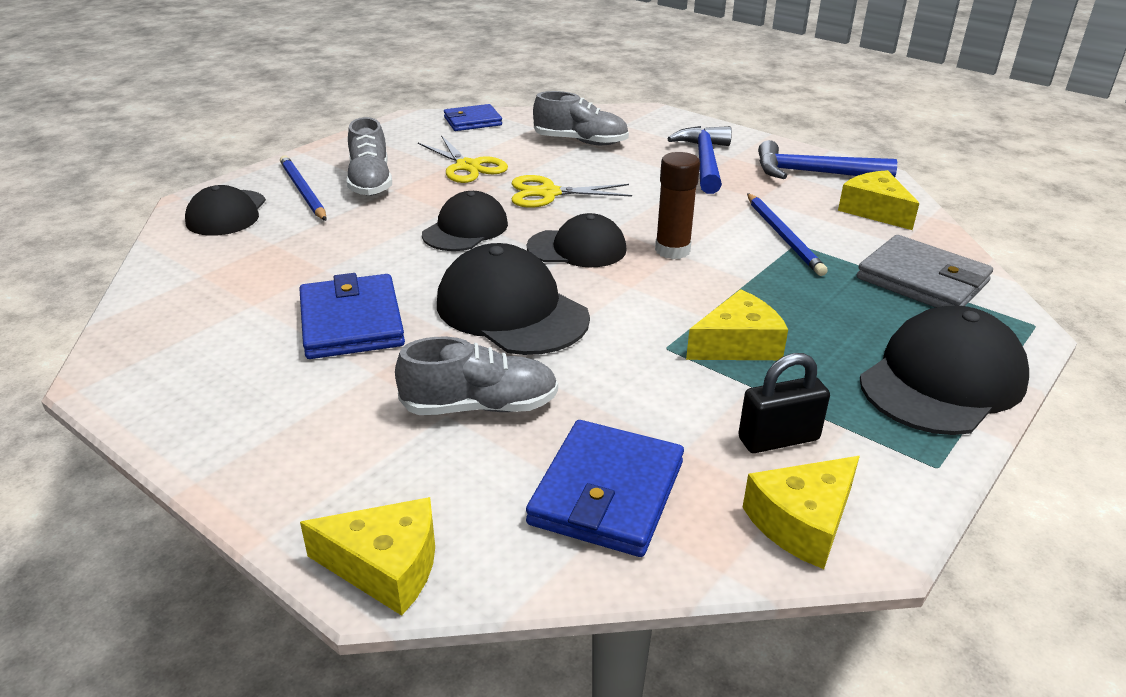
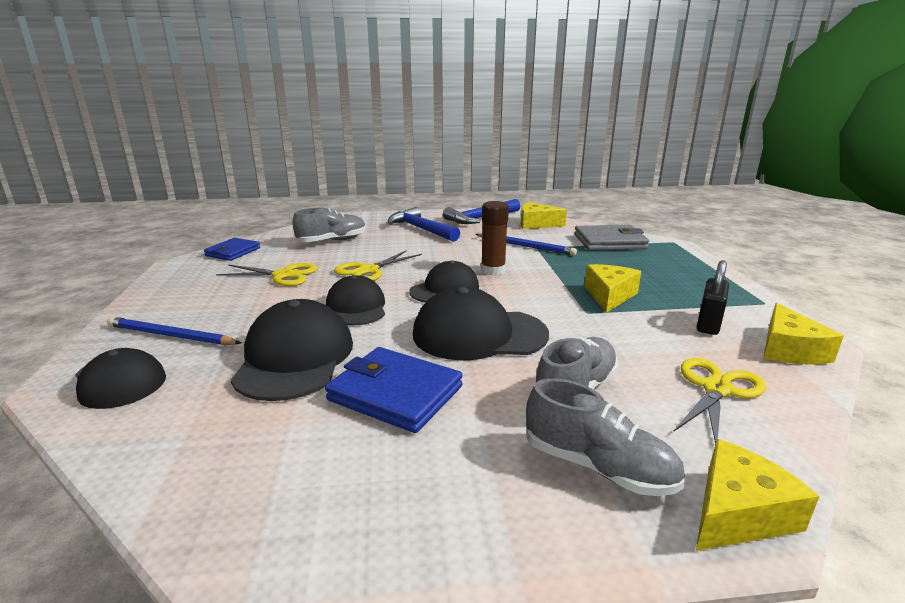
camera: 45 degrees left, 10 degrees down
(370, 182) = (223, 309): grey shoe -> grey shoe (598, 467)
(607, 493) = (717, 389): blue wallet -> yellow scissors
(942, 380) = (696, 273): black cap -> black cap (295, 358)

